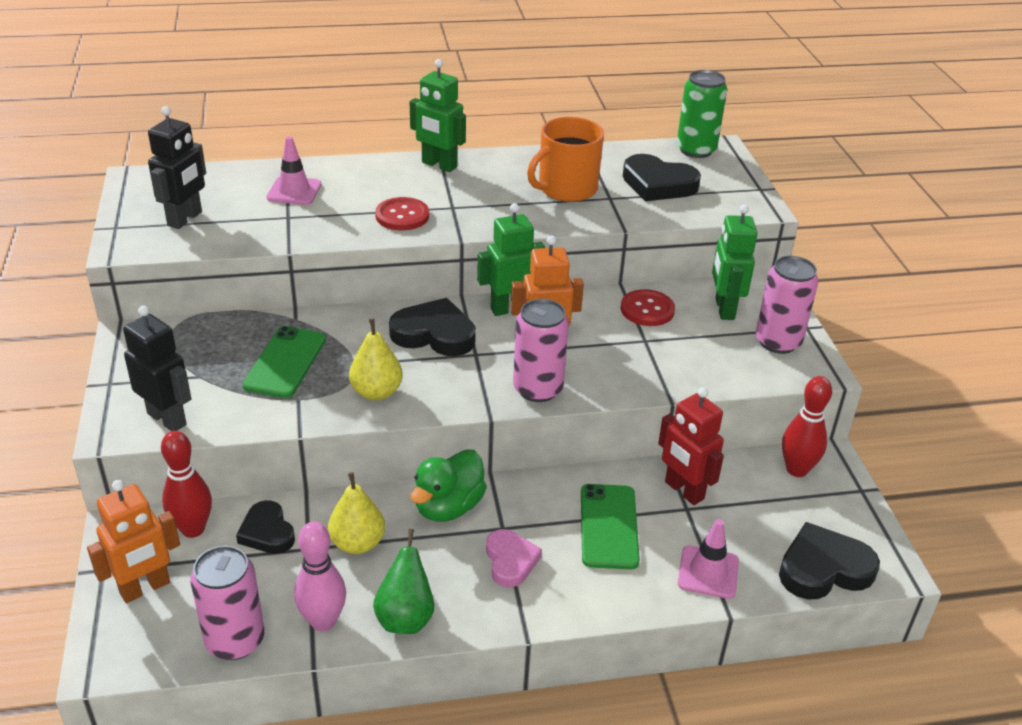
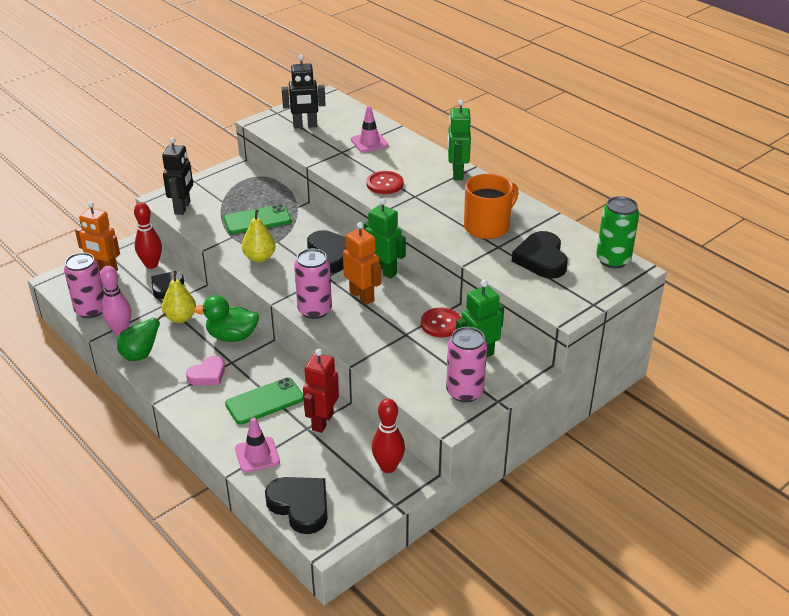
camera: 60 degrees right, 0 degrees up
(566, 189) = (487, 226): orange mug -> orange mug turned 120 degrees clockwise

